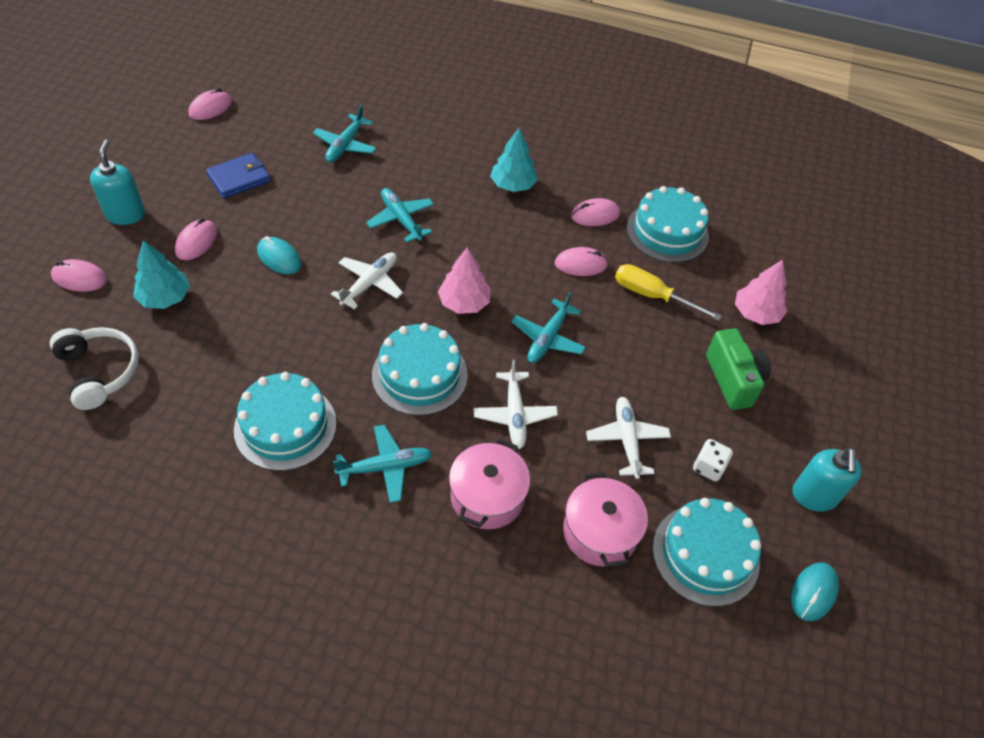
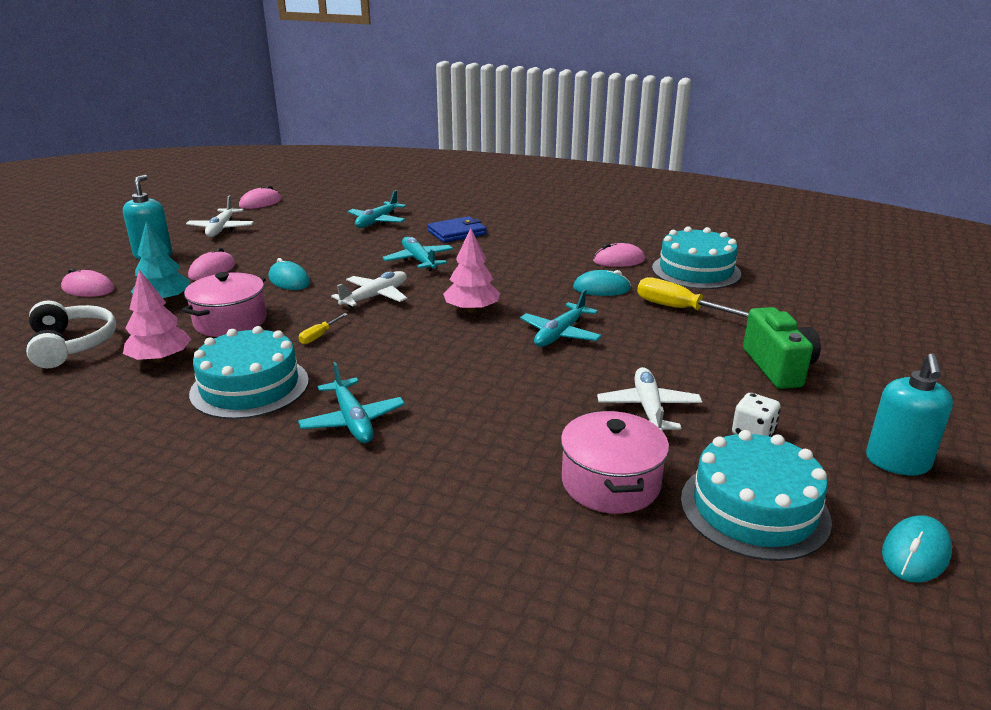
camera: 10 degrees right, 25 degrees down
(239, 178) = (269, 237): blue wallet -> blue wallet (456, 233)
(330, 349) = (319, 336): none -> yellow screwdriver
(385, 467) = (352, 420): turquoise plane -> turquoise plane turned 75 degrees clockwise
(419, 375) = (411, 355): turquoise cake -> none
(487, 496) = (470, 447): pink pot -> pink pot (230, 321)
(513, 185) = (535, 243): turquoise tree -> none
(514, 414) = (514, 385): white plane -> white plane (221, 229)
(581, 264) = (601, 288): pink mouse -> turquoise mouse
(756, 313) = (800, 322): pink tree -> pink tree (160, 359)

